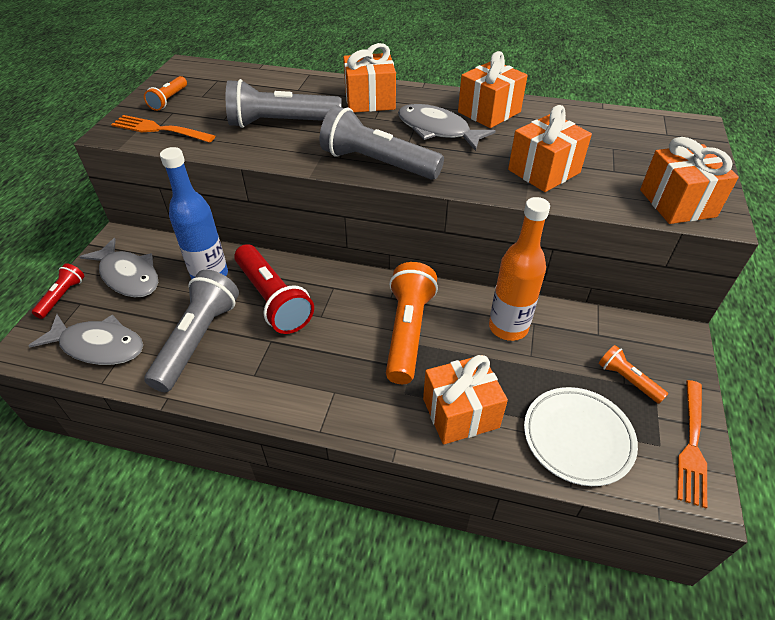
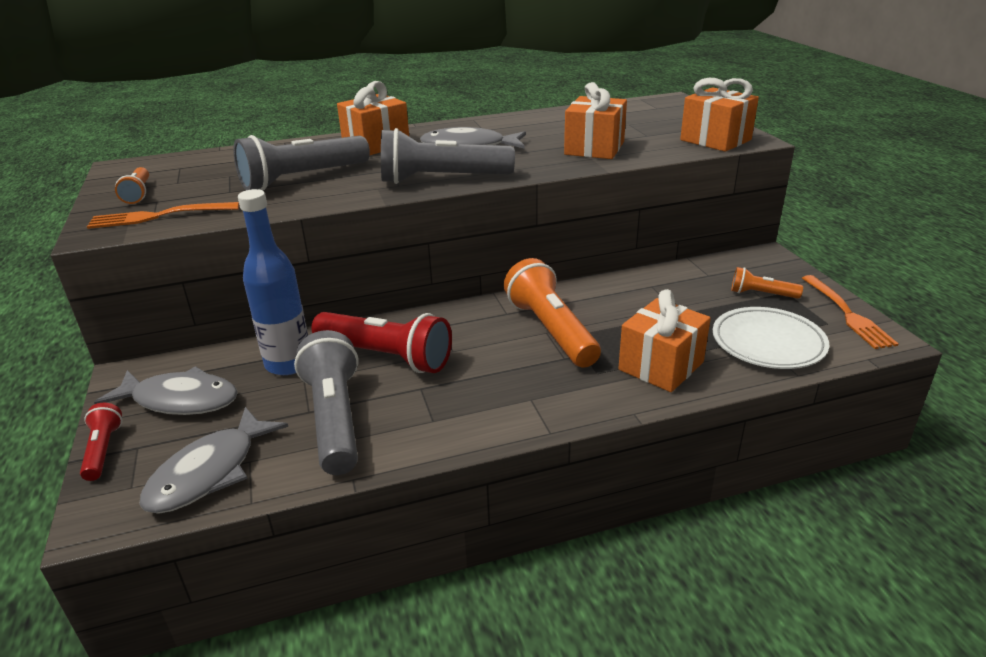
camera: 30 degrees left, 15 degrees down
(99, 346) = (209, 472): grey fish -> grey fish turned 135 degrees clockwise
(489, 112) = (499, 127): orange gift -> none
(508, 327) = (634, 296): orange bottle -> none

